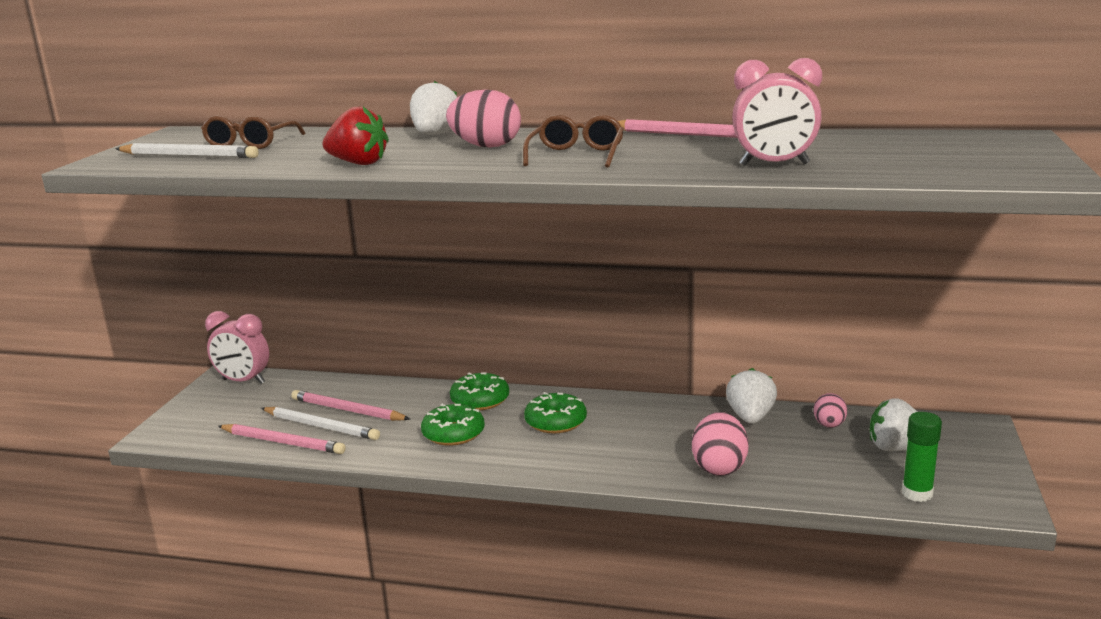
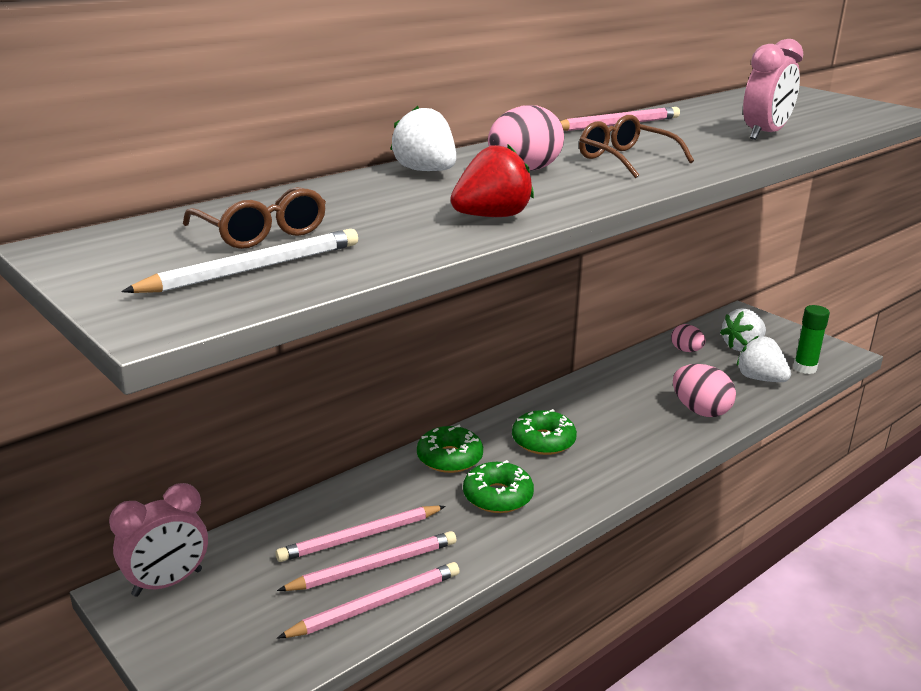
camera: 55 degrees left, 5 degrees up
(321, 426) = (373, 566): white pencil -> pink pencil
(750, 417) = (640, 368): white strawberry -> white strawberry (760, 379)

